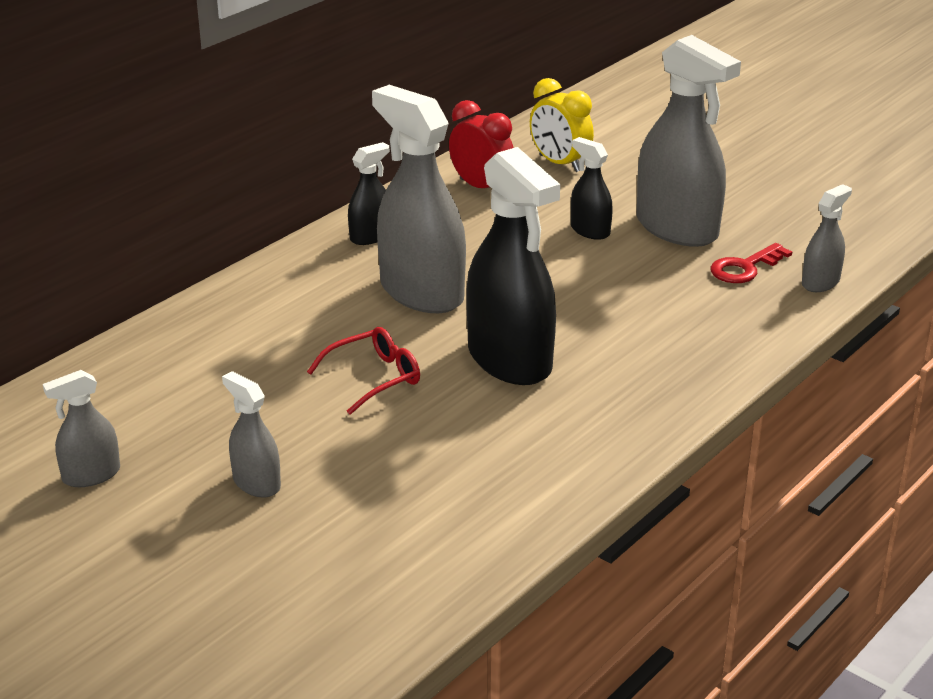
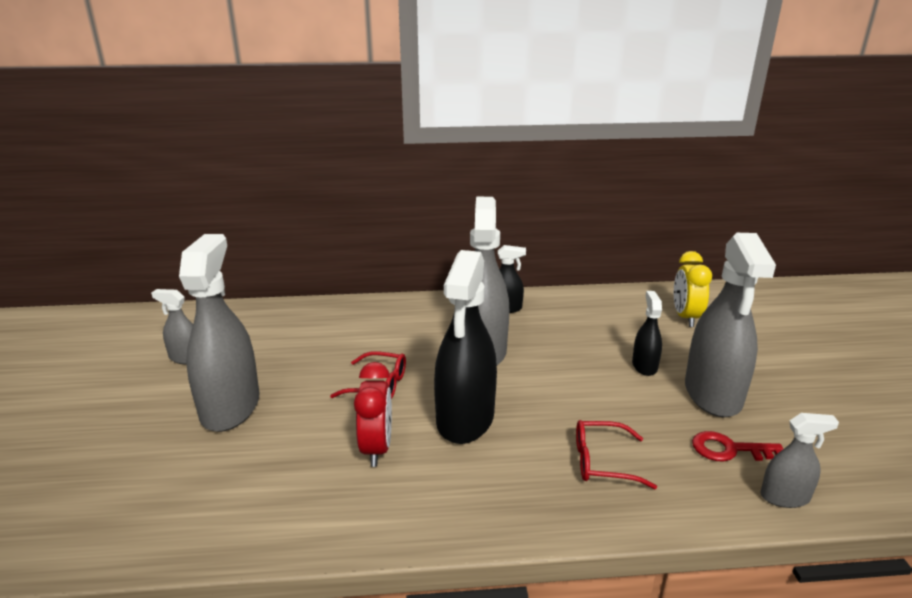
camera: 45 degrees right, 5 degrees down
(256, 483) = (230, 407): grey spray bottle -> grey spray bottle, size x2.05
(481, 187) = (612, 310): red clock -> red clock (377, 448)
(671, 329) = (603, 462): none -> red glasses

